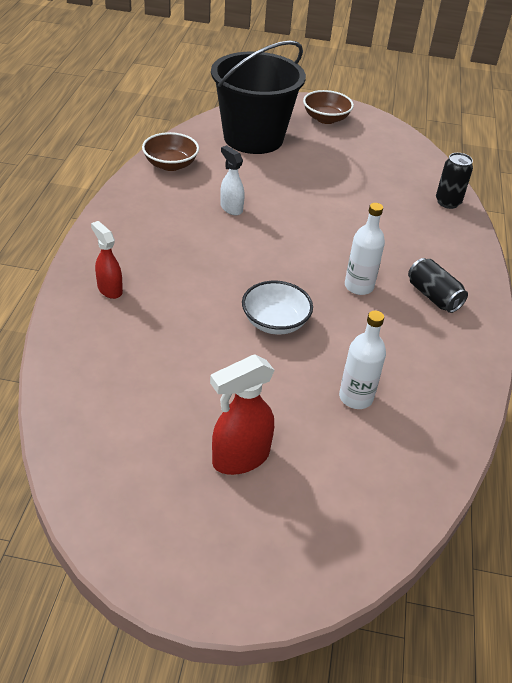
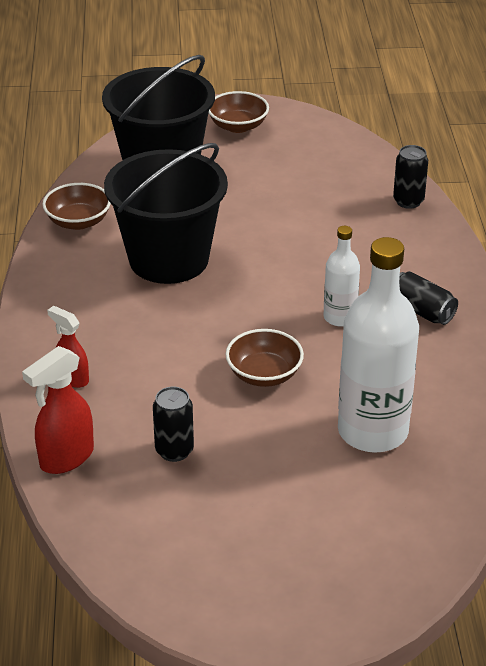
camera: 10 degrees left, 5 degrees down
(169, 374) = (174, 451): none -> black can
(231, 208) = (168, 259): white spray bottle -> black bucket
(240, 458) = (277, 513): red spray bottle -> red spray bottle (66, 458)
(275, 322) = (264, 374): white bowl -> brown bowl
(356, 397) = (372, 431): white bottle -> white bottle, size x1.93

